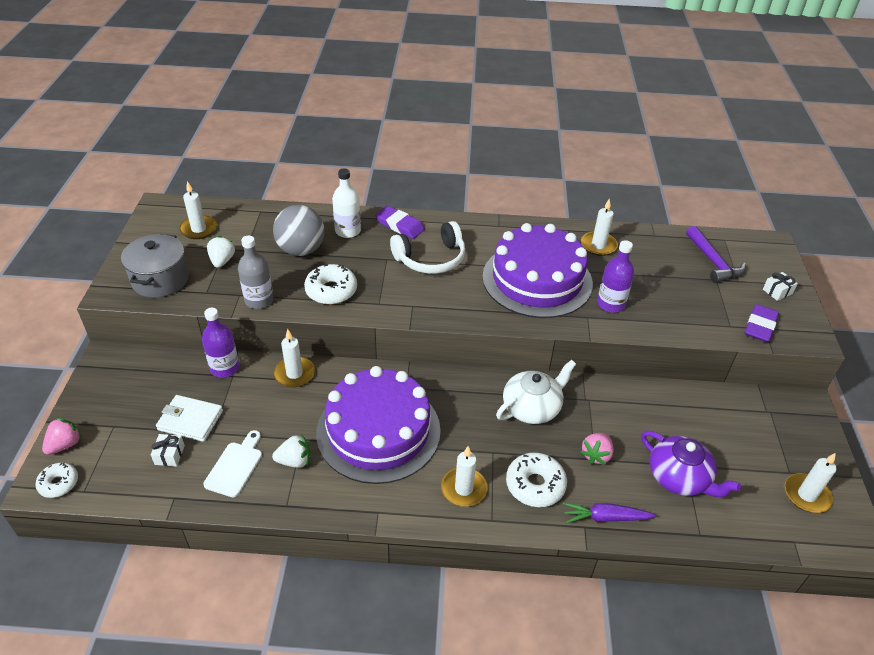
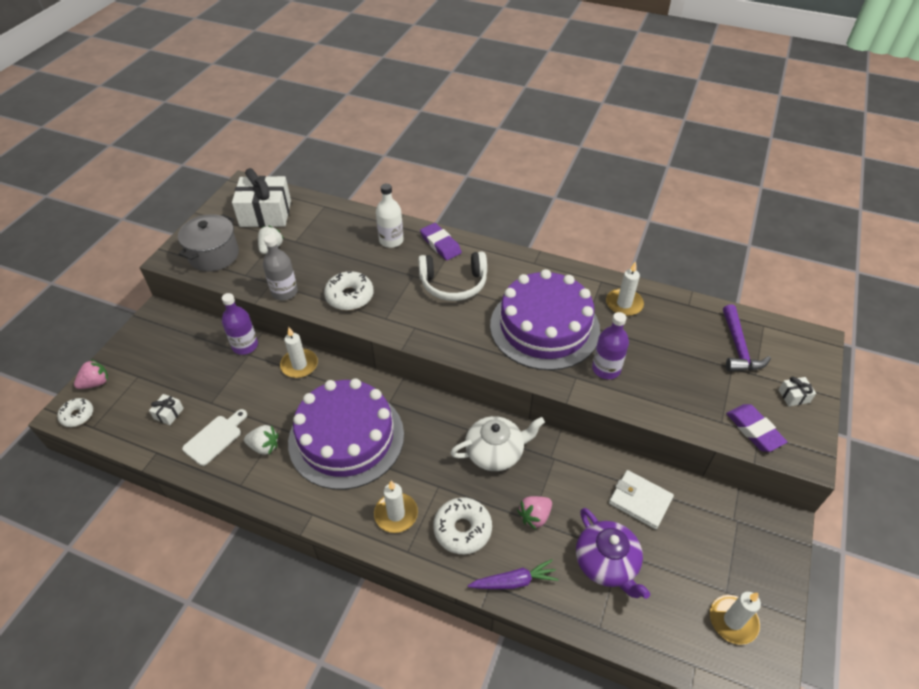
camera: 20 degrees right, 5 degrees up
(190, 420) = (198, 386): white wallet -> white wallet (640, 501)
(199, 229) = (265, 214): white candle -> white gift
(301, 250) = (342, 251): grey ball -> none
(605, 517) = (514, 581): purple carrot -> purple carrot turned 150 degrees clockwise
(760, 326) = (754, 430): purple eraser -> purple eraser turned 75 degrees counterclockwise

